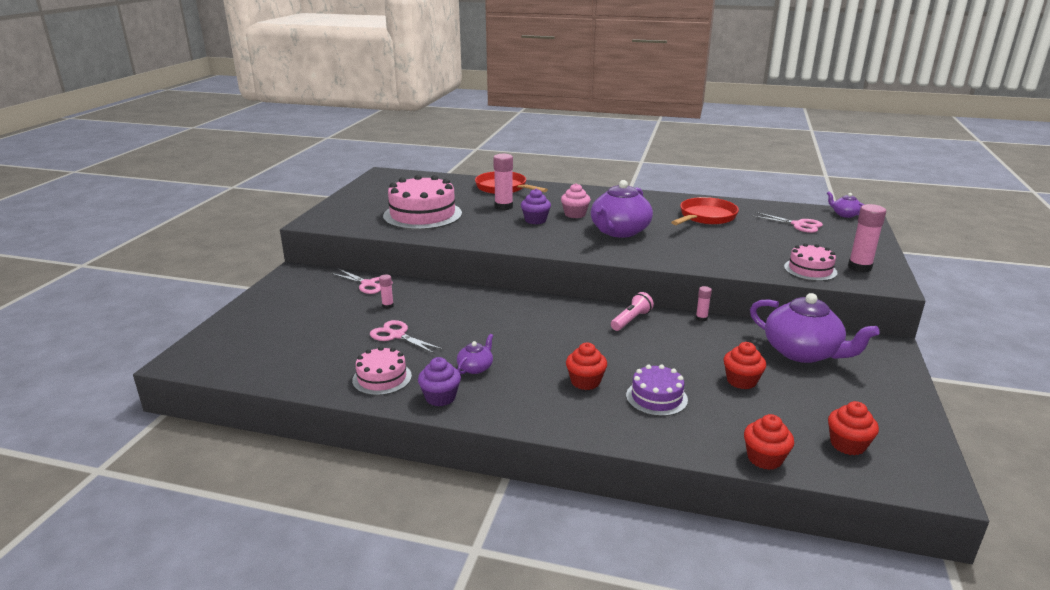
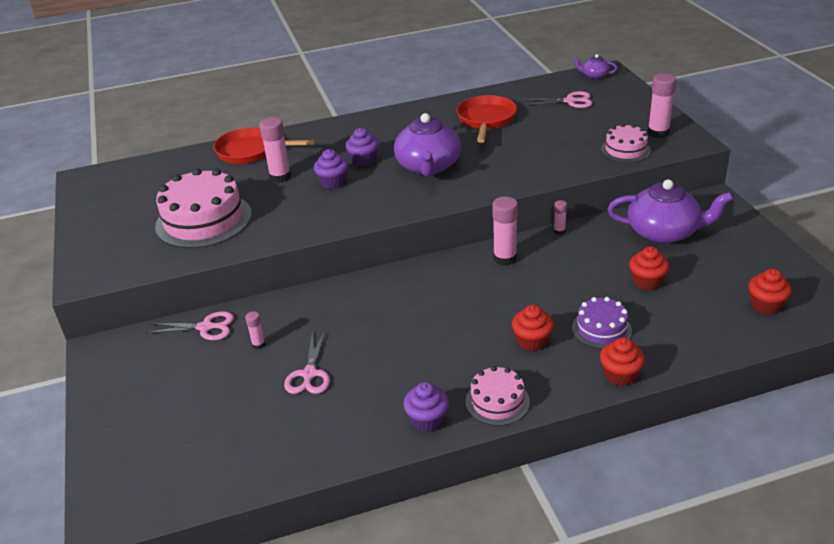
camera: 30 degrees left, 10 degrees up
(382, 378) = (349, 428): pink cake -> pink cake (497, 401)
(397, 335) = (309, 374): pink scissors -> pink scissors turned 90 degrees counterclockwise
(475, 367) = (424, 373): purple teapot -> none
(575, 214) = (363, 160): pink cupcake -> purple cupcake
(631, 320) = (505, 258): pink flashlight -> pink glue stick
(764, 458) = (726, 346): red cupcake -> red cupcake (620, 375)

